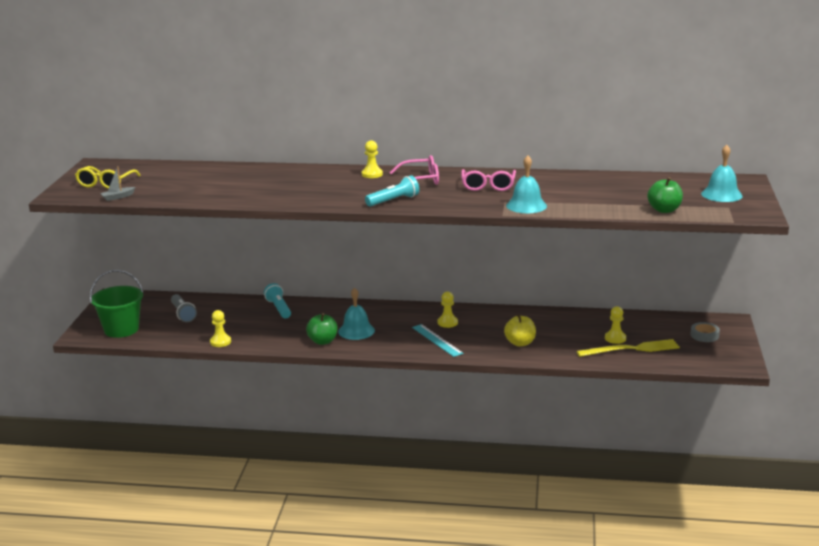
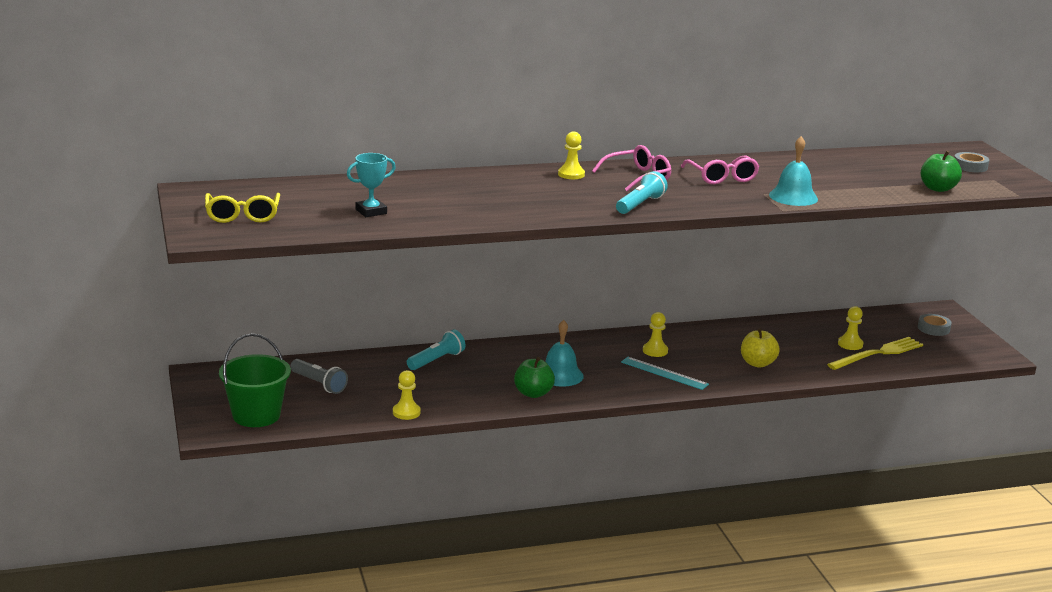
camera: 25 degrees left, 0 degrees up
(118, 197) = (285, 232): grey boat -> none
(192, 188) = (371, 211): none -> turquoise trophy
(279, 308) = (436, 360): turquoise flashlight -> turquoise flashlight turned 90 degrees clockwise
(721, 194) = (970, 166): turquoise bell -> grey tape

